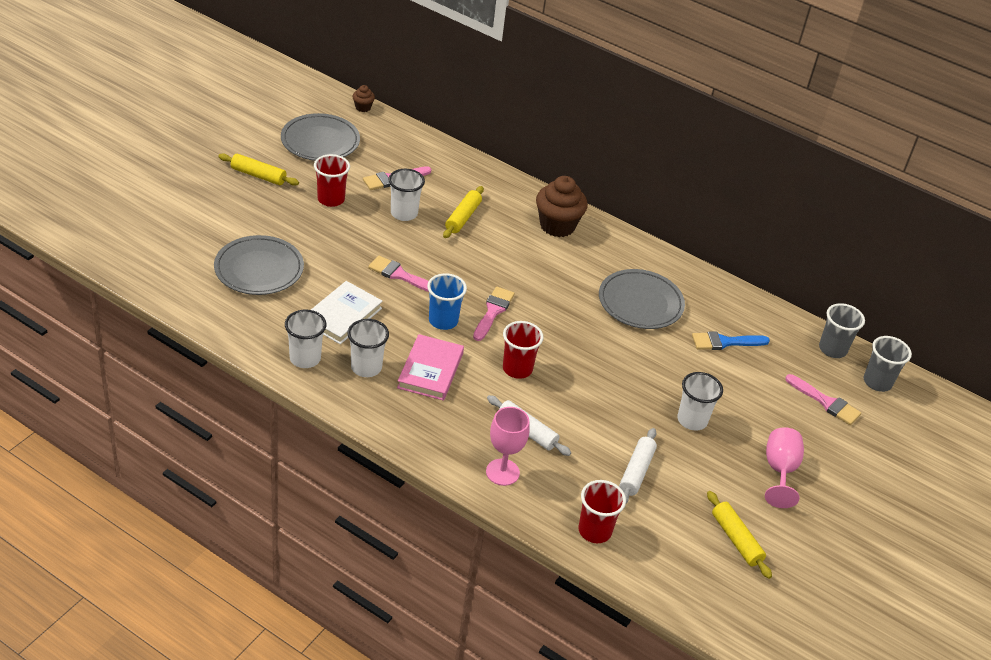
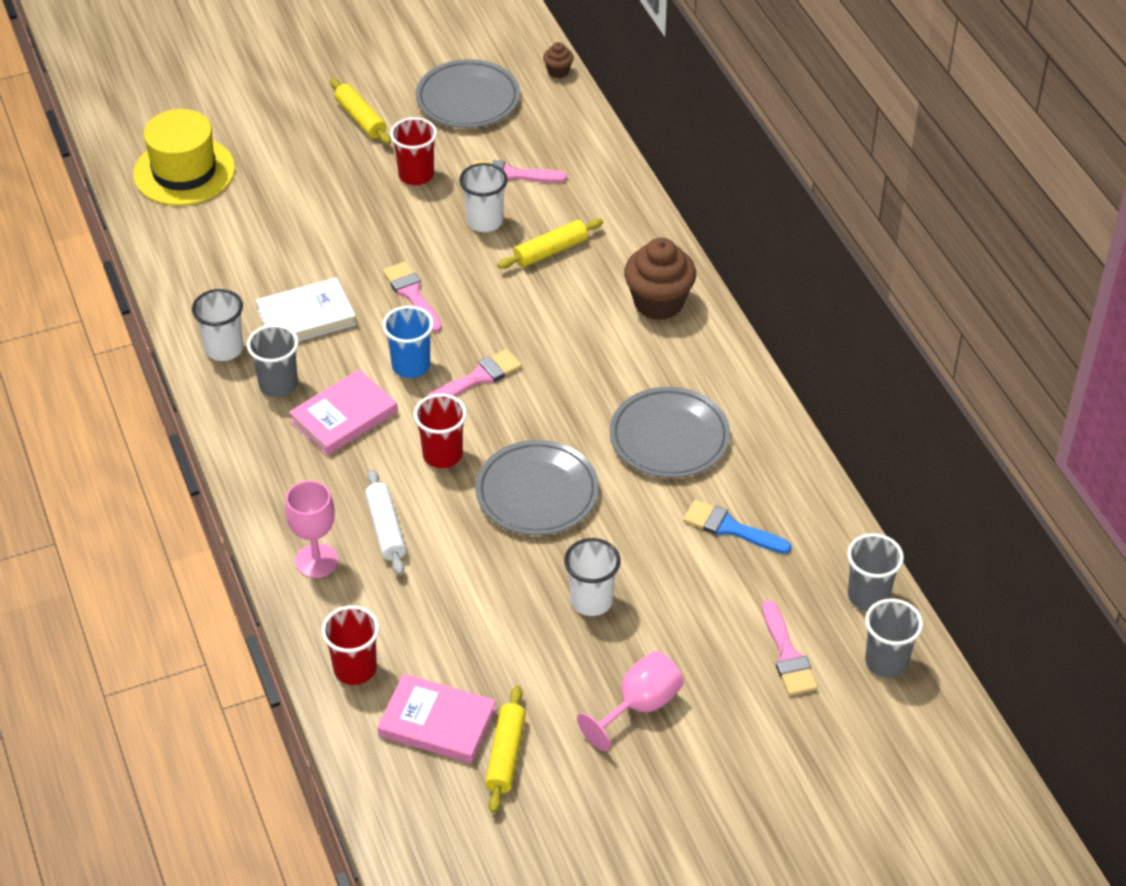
camera: 40 degrees right, 5 degrees up
(162, 250) = (184, 171): none -> yellow hat
(259, 269) = (265, 230): grey plate -> grey plate (537, 492)
(366, 367) = (278, 385): white cup -> grey cup
(636, 471) = (465, 628): white rolling pin -> none
(677, 540) = (437, 722): none -> pink book

